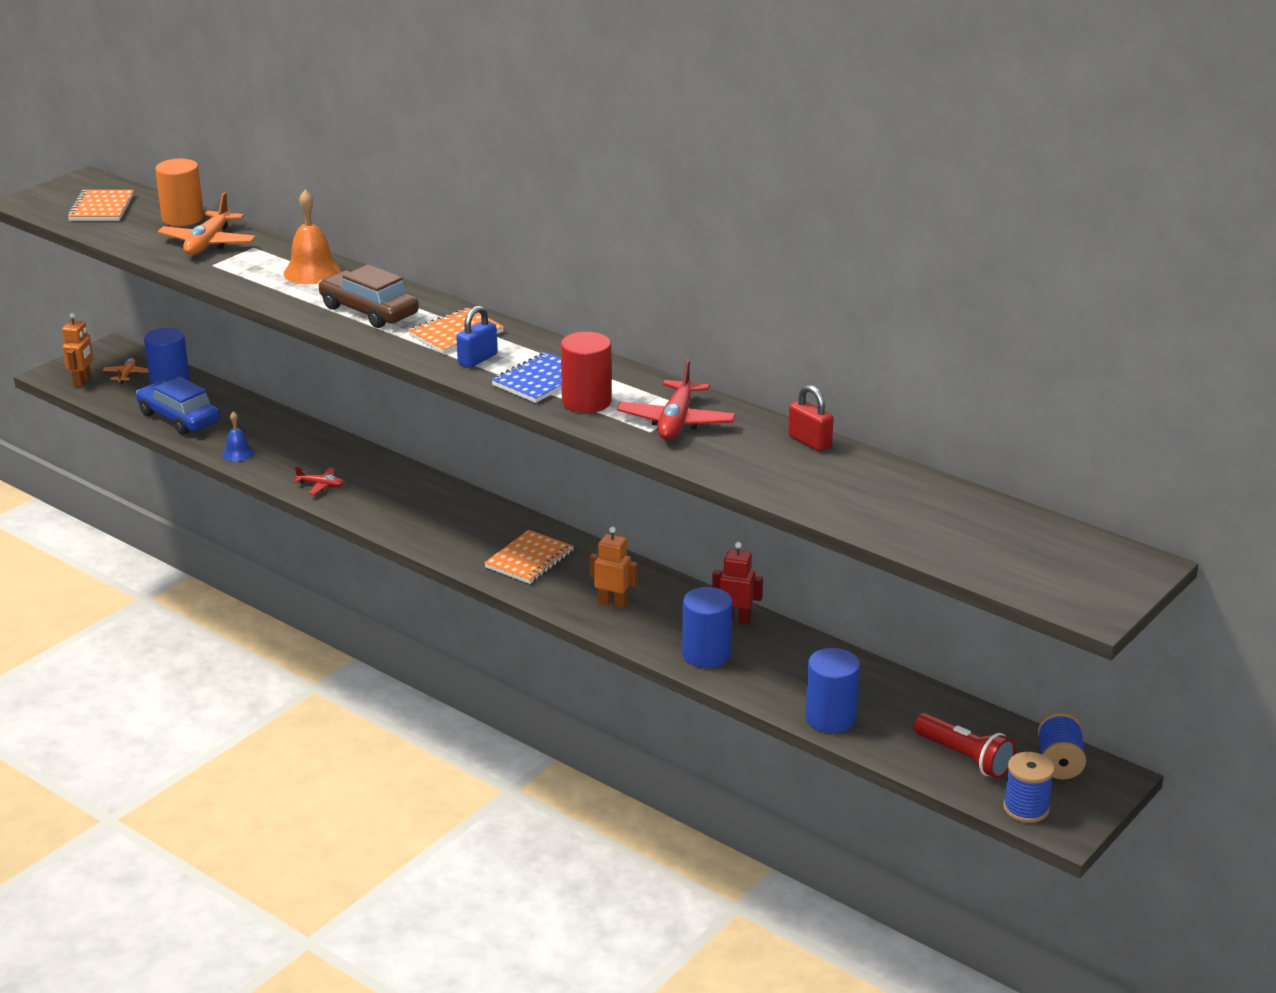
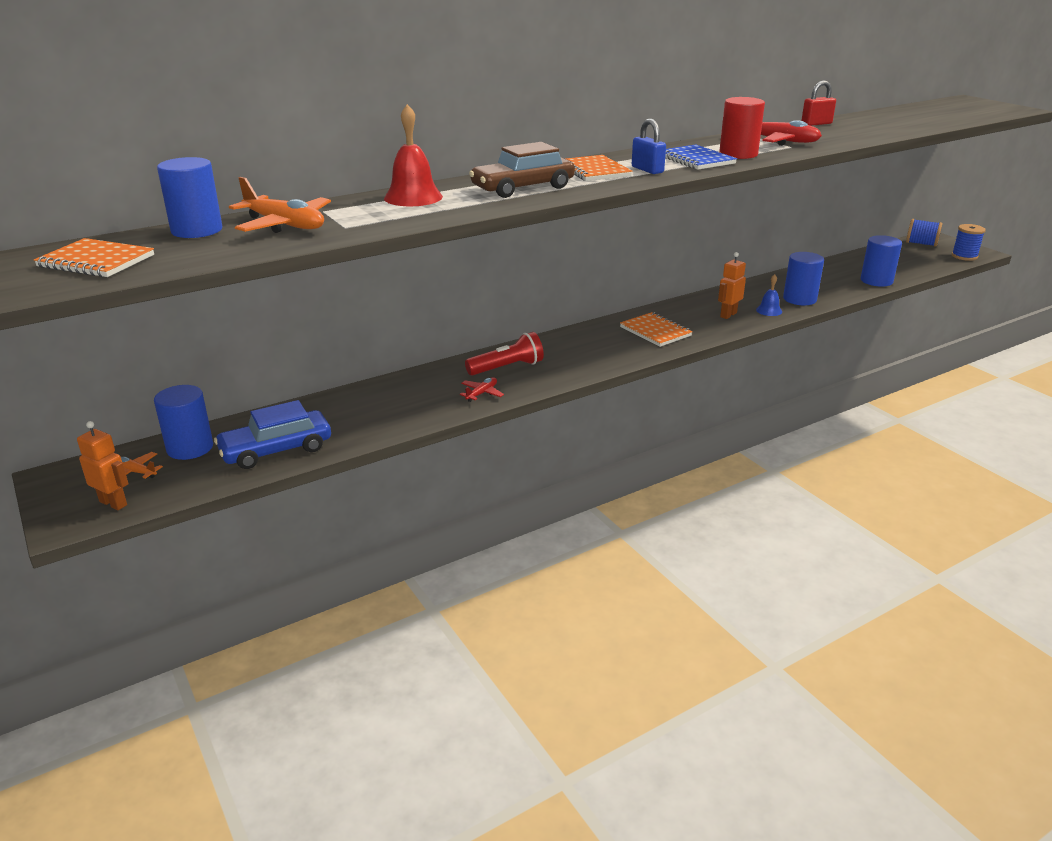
camera: 70 degrees left, 0 degrees up
(182, 218) = (197, 230): orange cylinder -> blue cylinder
(238, 453) = (385, 426): blue bell -> blue bell (769, 310)
(312, 272) = (413, 197): orange bell -> red bell
(736, 620) = (760, 286): red robot -> none
(964, 758) = (917, 260): red flashlight -> red flashlight (507, 368)

